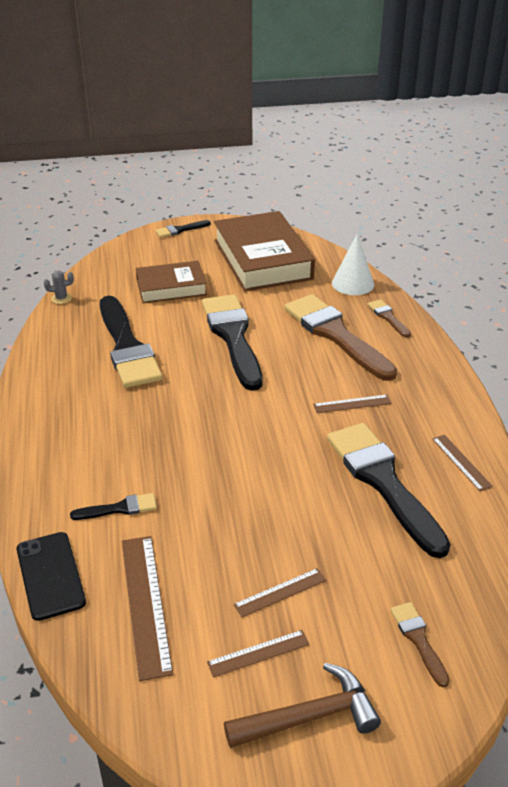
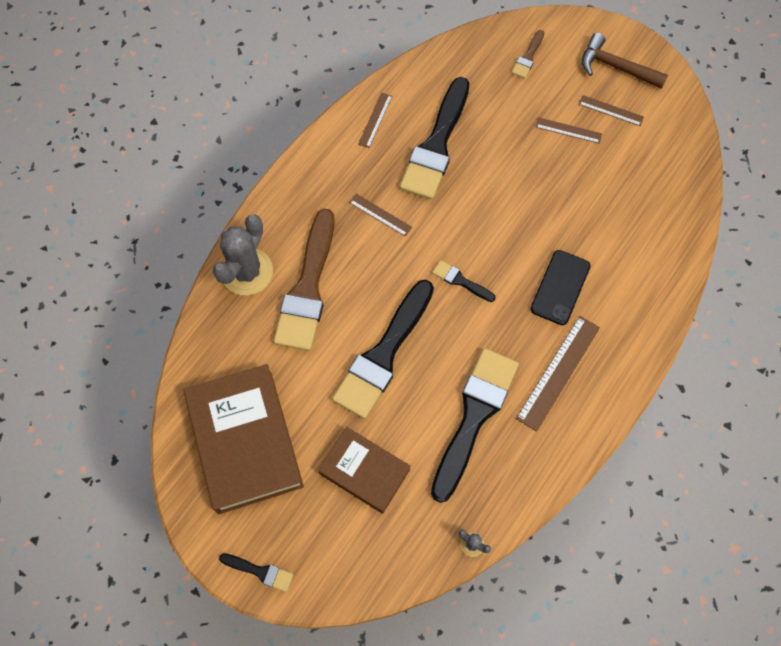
camera: 135 degrees left, 30 degrees up
(50, 575) = (684, 240): black phone -> black phone (560, 287)
(119, 508) = (609, 256): black brush -> black brush (460, 281)
(145, 604) = (645, 180): brown ruler -> brown ruler (558, 372)
(262, 259) = (245, 441): brown book -> brown book turned 45 degrees counterclockwise
(353, 283) = (217, 335): white cone -> none
(388, 317) = (247, 272): brown brush -> grey cactus

